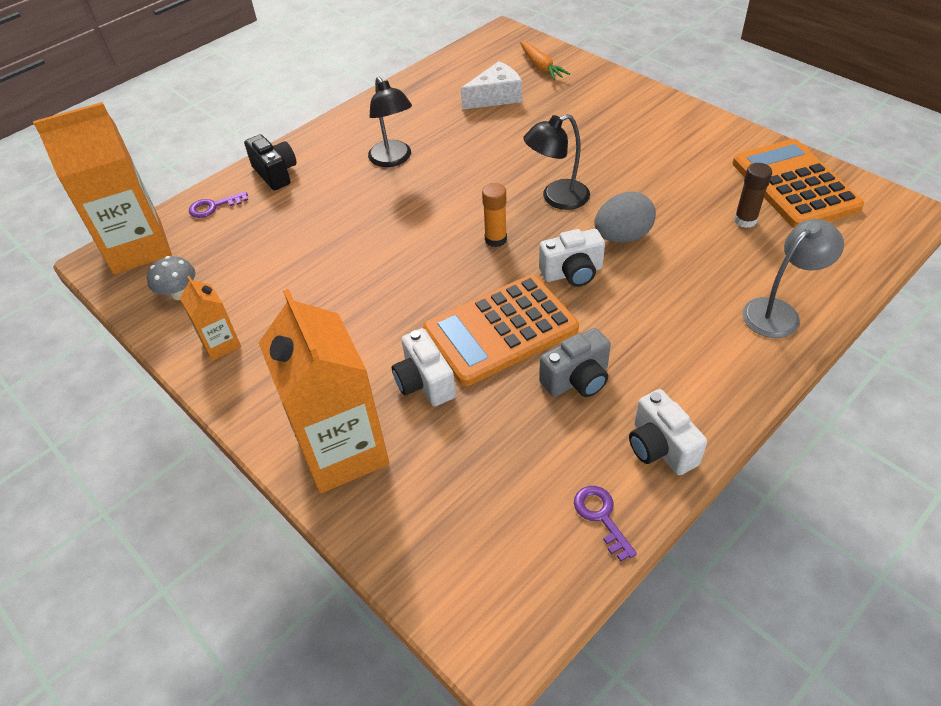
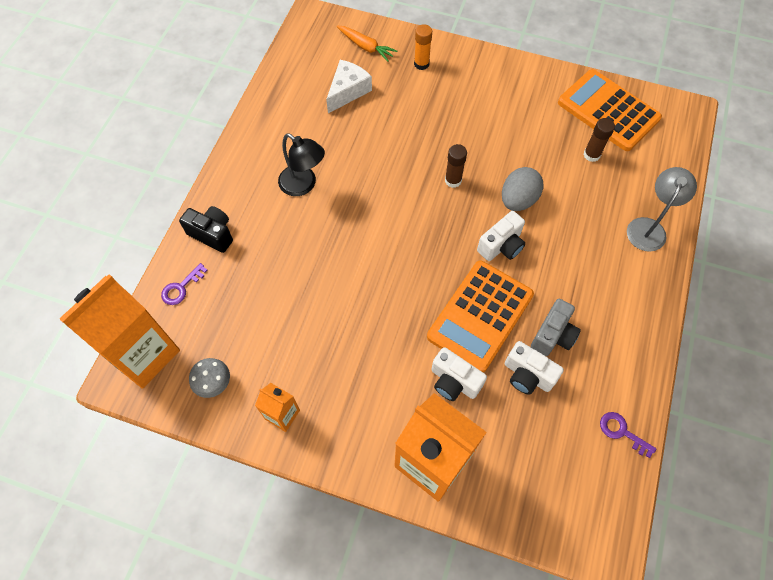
camera: 30 degrees left, 15 degrees up
(495, 239) = (430, 236): orange glue stick -> orange glue stick (421, 64)
(557, 198) = (453, 180): black lamp -> brown glue stick
(660, 447) = (630, 365): white camera -> white camera (527, 375)

